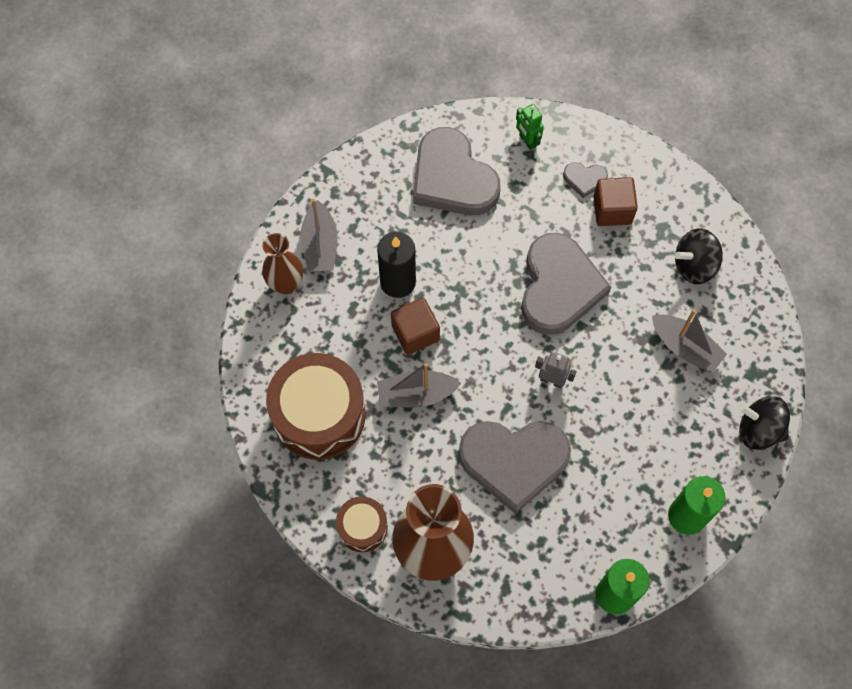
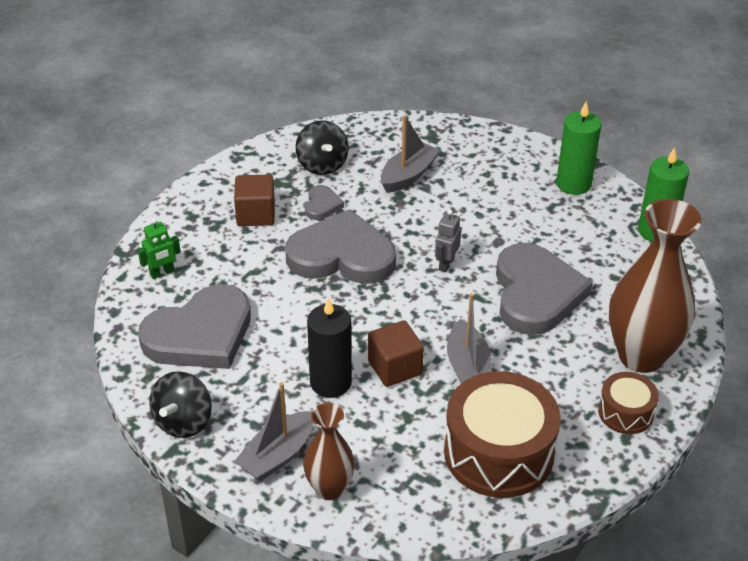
camera: 90 degrees left, 25 degrees down
(320, 245) = (277, 455): grey boat -> grey boat turned 135 degrees clockwise
(584, 179) = (217, 232): grey heart -> grey heart (322, 205)
(758, 430) = (487, 138): black spinning top -> black spinning top (183, 422)

